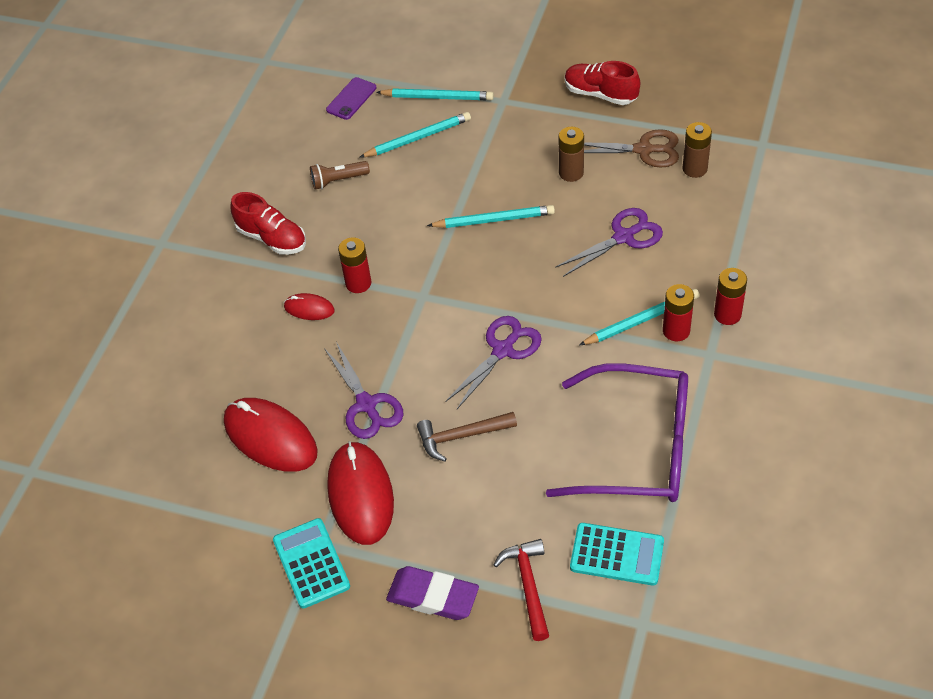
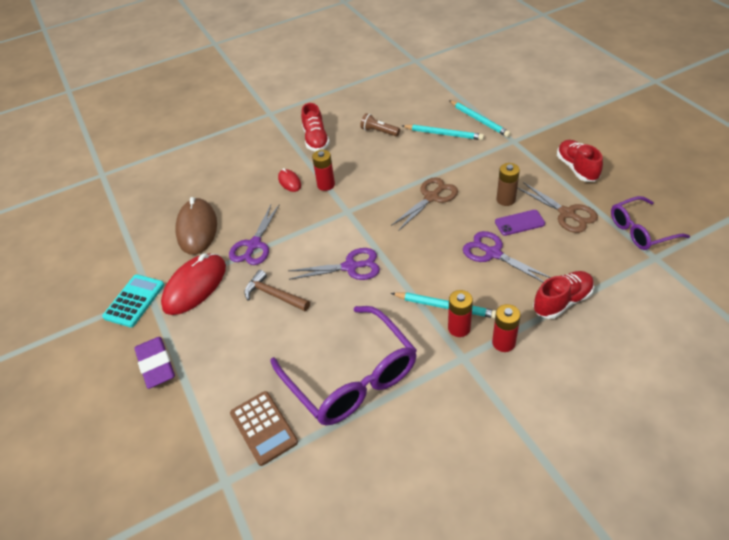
camera: 45 degrees right, 5 degrees down
(270, 437) = (197, 229): red mouse -> brown mouse
(351, 99) = (434, 98): purple phone -> purple phone (519, 223)
(494, 220) = (431, 197): turquoise pencil -> brown scissors
(528, 586) = (201, 402): red hammer -> none
(617, 555) = (263, 428): turquoise calculator -> brown calculator
(623, 237) = (493, 253): purple scissors -> purple scissors turned 150 degrees counterclockwise
(695, 169) = (588, 244): brown battery -> none
(724, 124) = (640, 230): none -> purple glasses
(733, 240) = (562, 301): none -> red shoe

